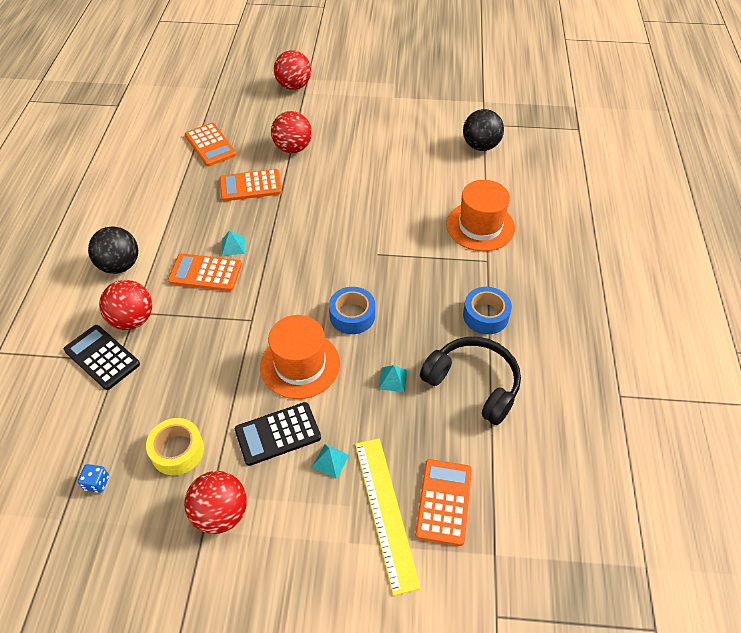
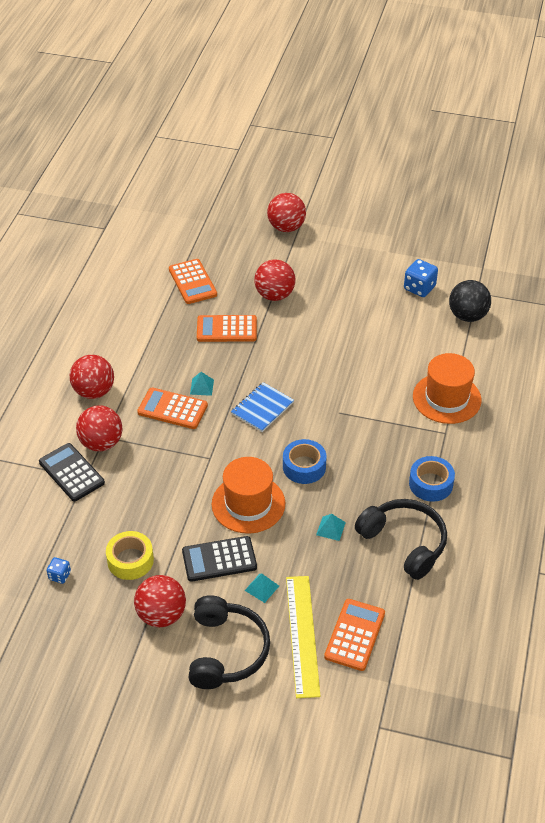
camera: 10 degrees right, 5 degrees down
(120, 265) = (94, 391): black ball -> red ball
(299, 260) = (262, 408): none -> blue notebook
(302, 547) = (226, 651): none -> black headphones
(429, 126) = (419, 288): none -> blue dice

